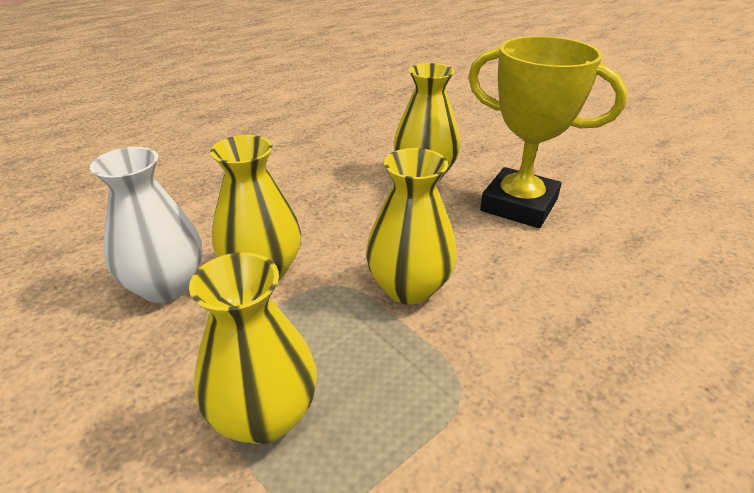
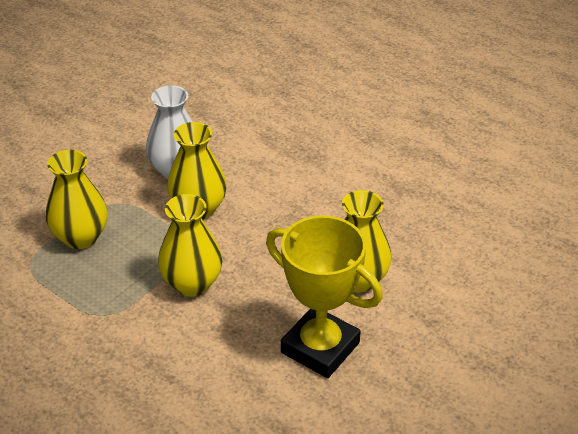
camera: 80 degrees right, 5 degrees up
(519, 205) = (320, 347): yellow trophy -> yellow trophy turned 75 degrees counterclockwise

